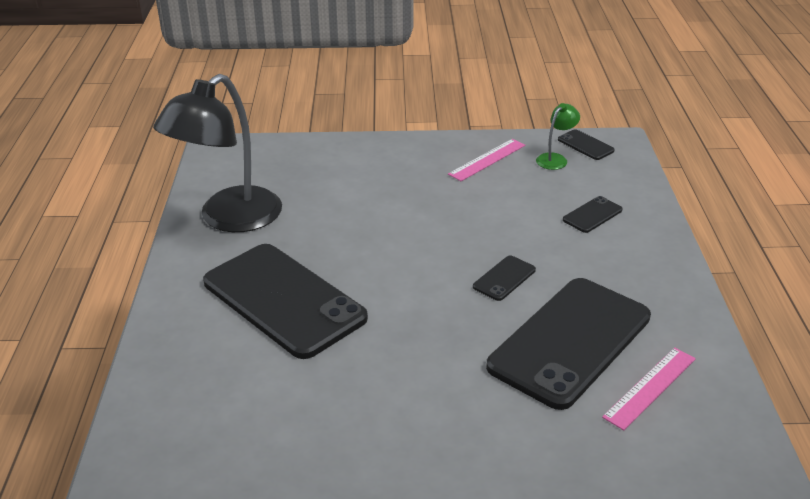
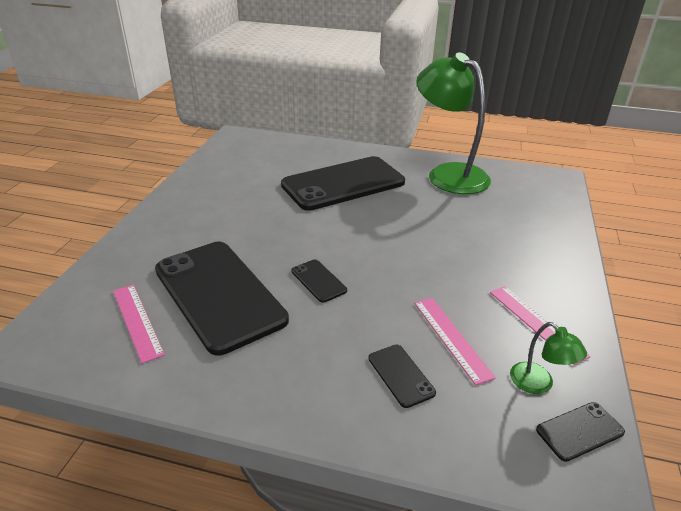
camera: 105 degrees right, 0 degrees up
(229, 219) = (448, 174): black lamp -> green lamp
(533, 196) = (451, 338): none -> pink ruler

